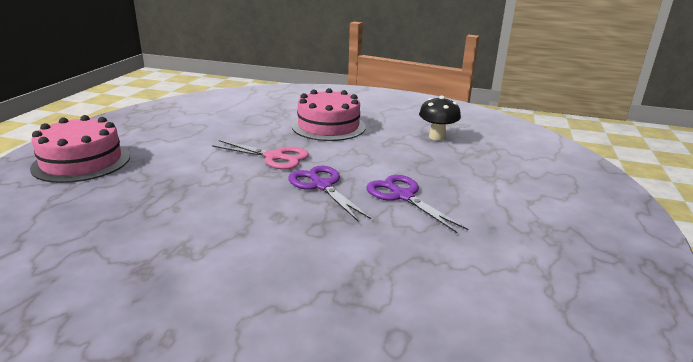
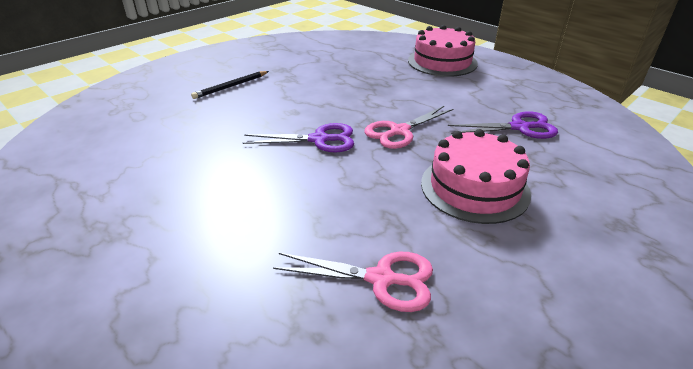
camera: 120 degrees right, 10 degrees up
(236, 292) = (231, 86): none -> black pencil
(403, 196) = (258, 174): purple scissors -> purple scissors (519, 127)
(437, 137) = (381, 279): black mushroom -> pink scissors

